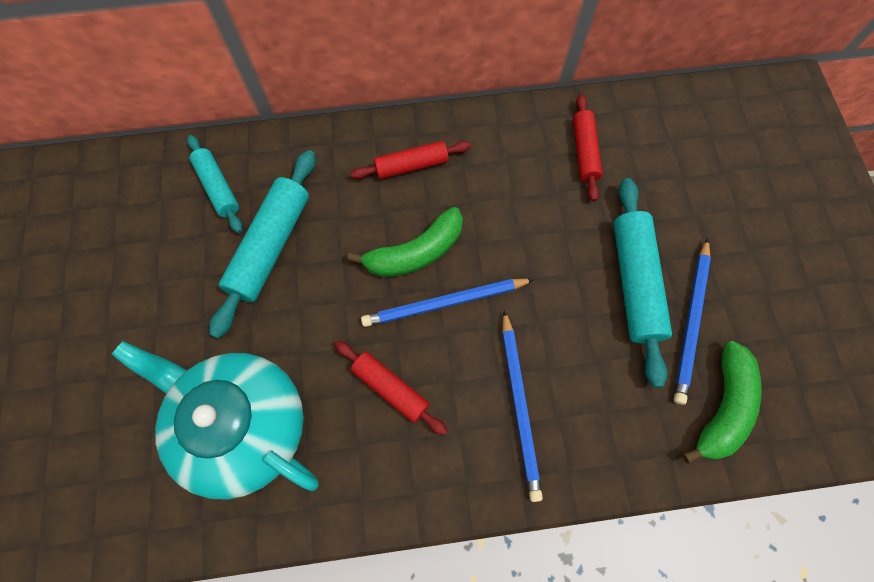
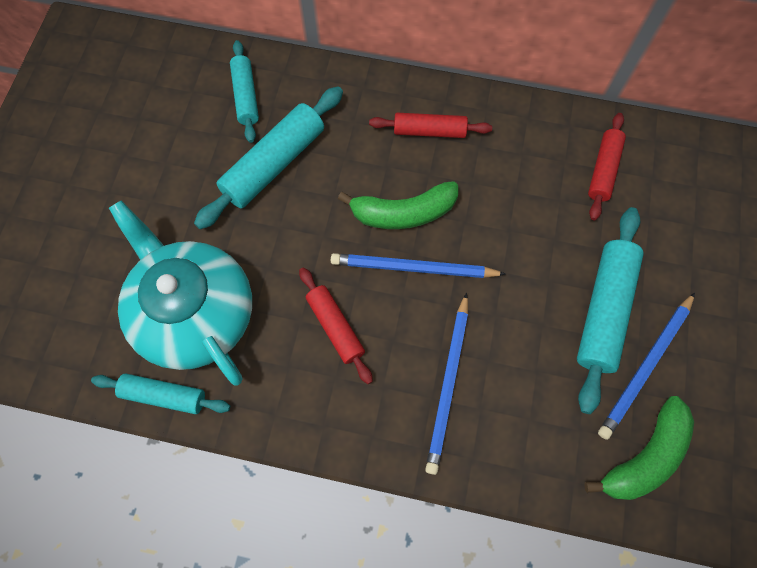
camera: 20 degrees right, 0 degrees up
(240, 524) = (164, 395): none -> turquoise rolling pin

